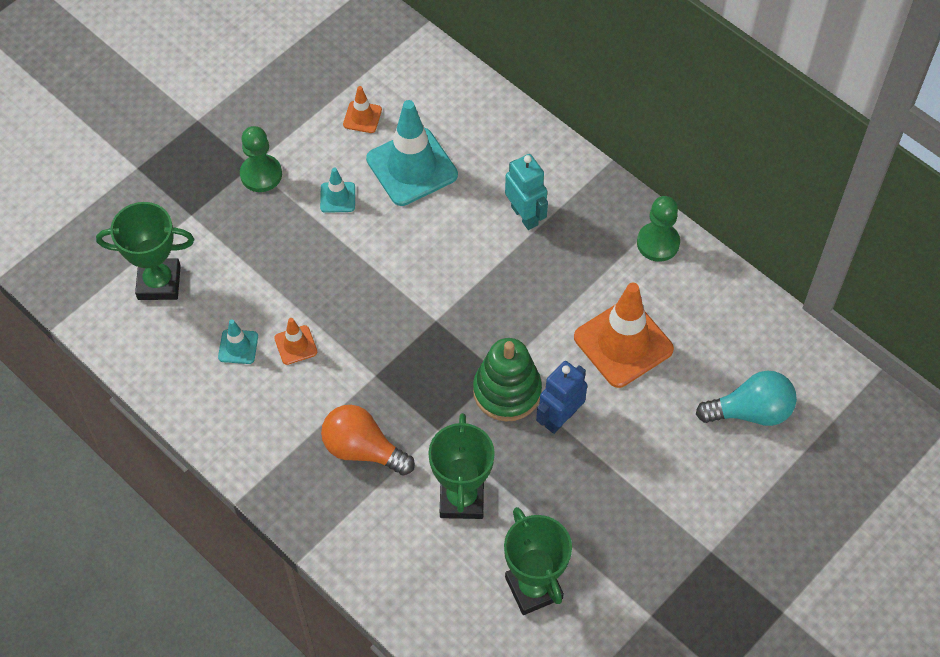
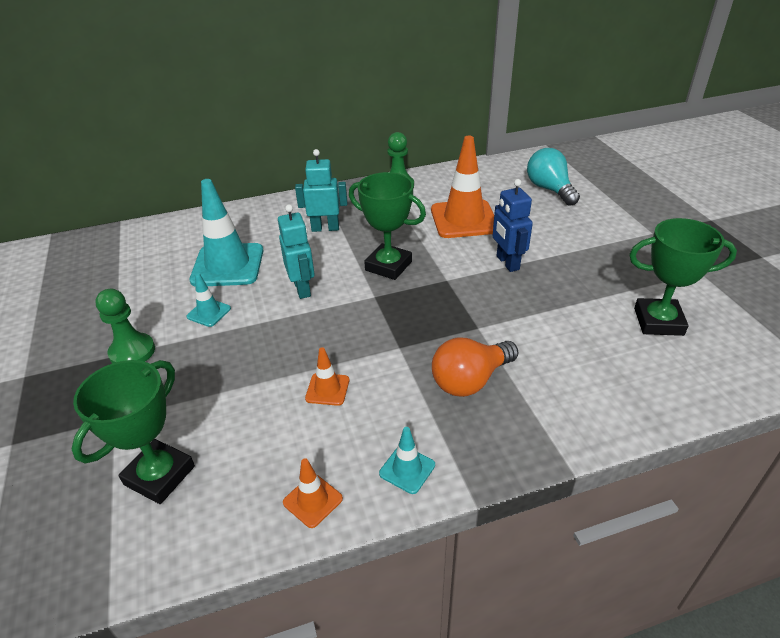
camera: 60 degrees left, 20 degrees down
(238, 347) = (293, 434): turquoise traffic cone -> turquoise traffic cone (407, 469)
(362, 117) = (154, 276): orange traffic cone -> orange traffic cone (312, 500)
(412, 252) = (302, 288): none -> turquoise robot
(462, 498) = (554, 335): green trophy -> green trophy (388, 266)
(507, 391) = (467, 280): green stacking toy -> none
(750, 411) = (549, 189): turquoise light bulb -> turquoise light bulb turned 45 degrees counterclockwise

